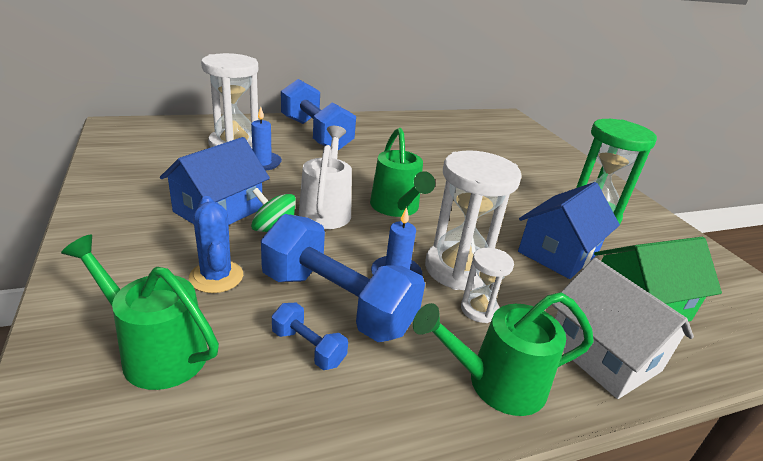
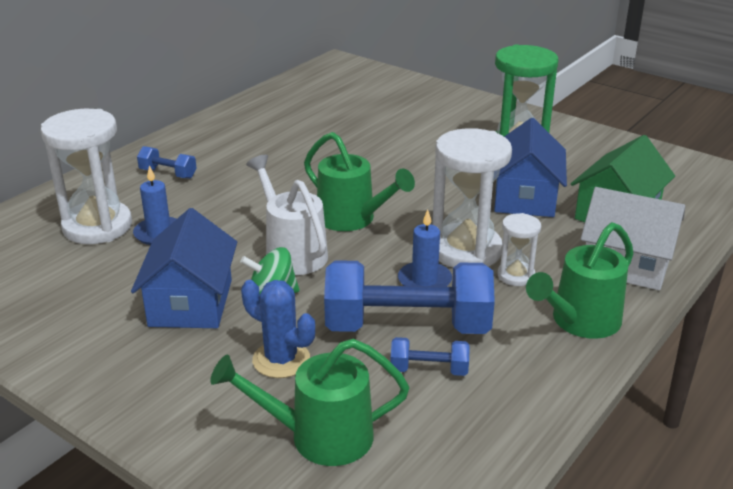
camera: 30 degrees left, 0 degrees up
(316, 134) = (168, 174): blue dumbbell -> blue dumbbell, size x0.45

